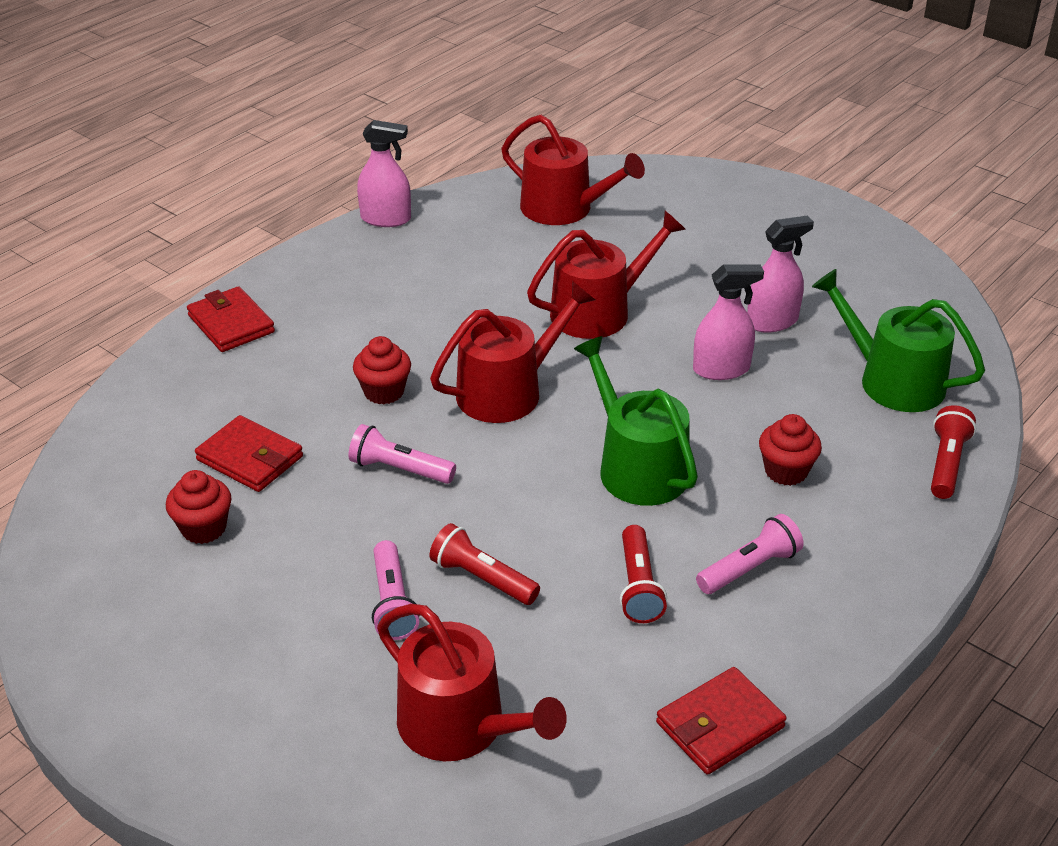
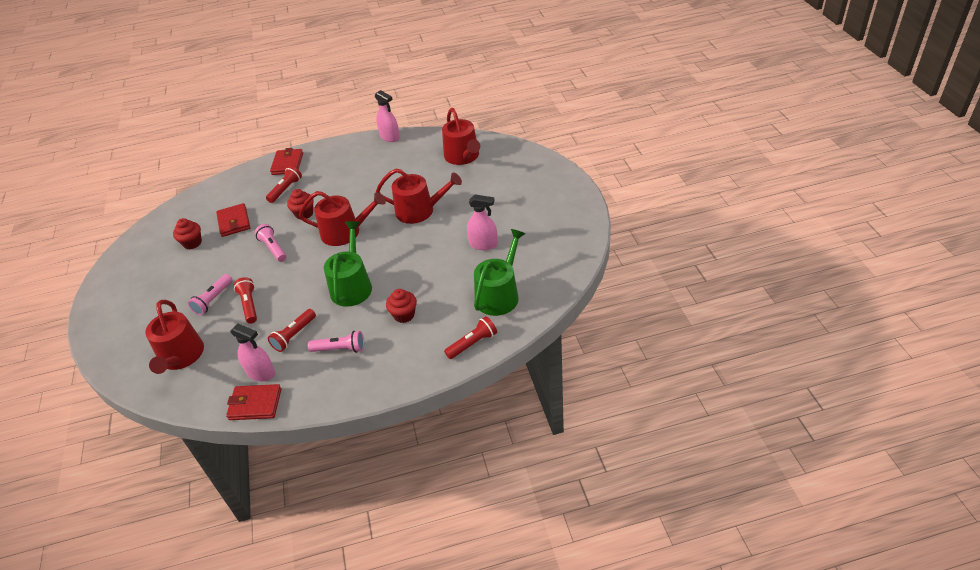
camera: 40 degrees right, 5 degrees up
(288, 367) = (285, 189): none -> red flashlight
(721, 369) = (435, 257): pink spray bottle -> pink spray bottle (261, 373)
(892, 380) = (499, 294): green watering can -> green watering can turned 45 degrees clockwise

